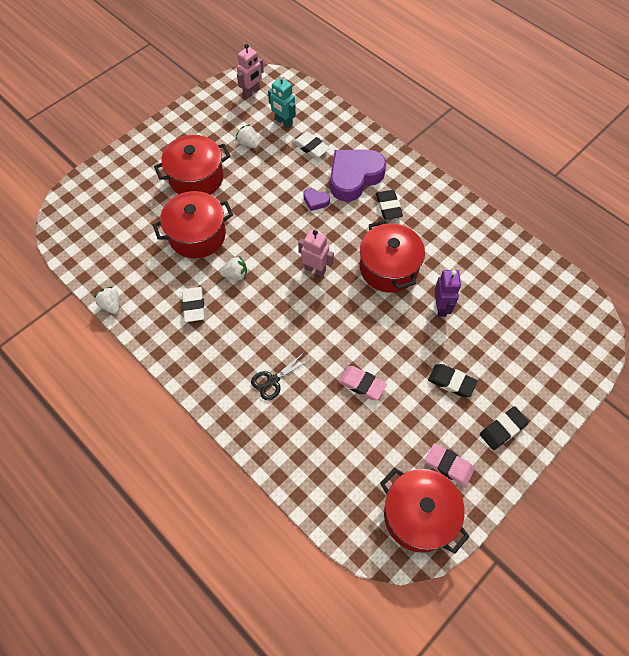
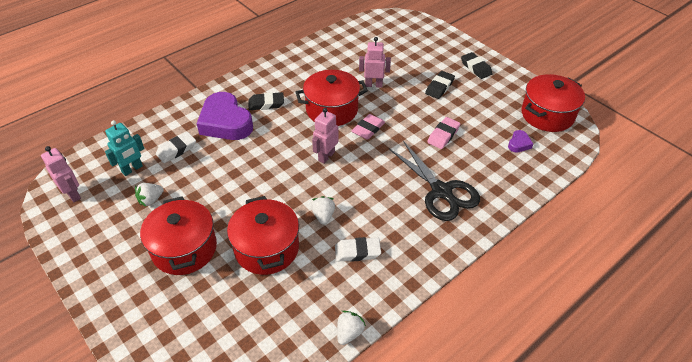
camera: 85 degrees left, 15 degrees down
(111, 305) = (349, 333): white strawberry -> white strawberry turned 150 degrees clockwise
(272, 381) = (442, 192): black scissors -> black scissors, size x1.90
(315, 201) = (246, 151): purple heart -> purple heart (519, 144)
(441, 307) = (373, 85): purple robot -> pink robot
(448, 465) = (507, 96): pink eraser -> pink eraser (368, 129)

